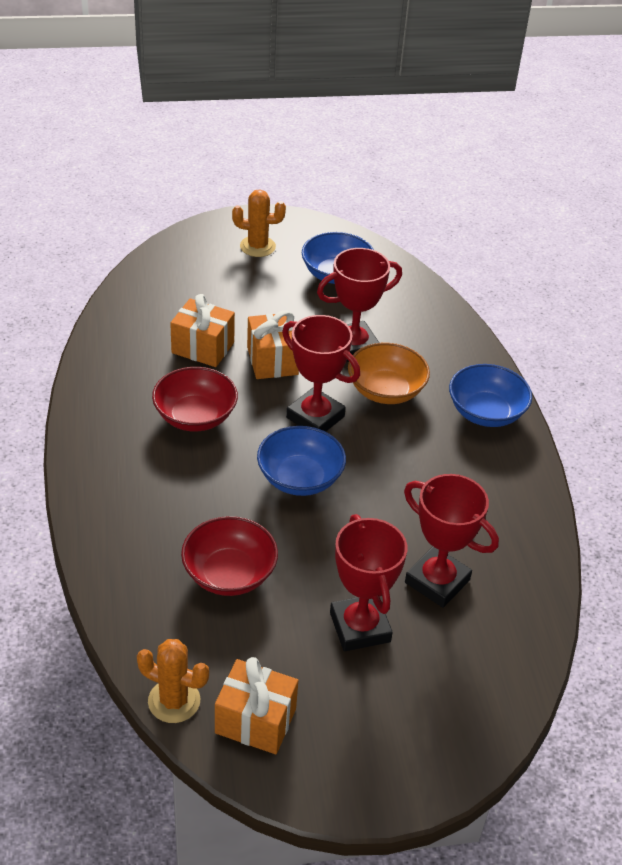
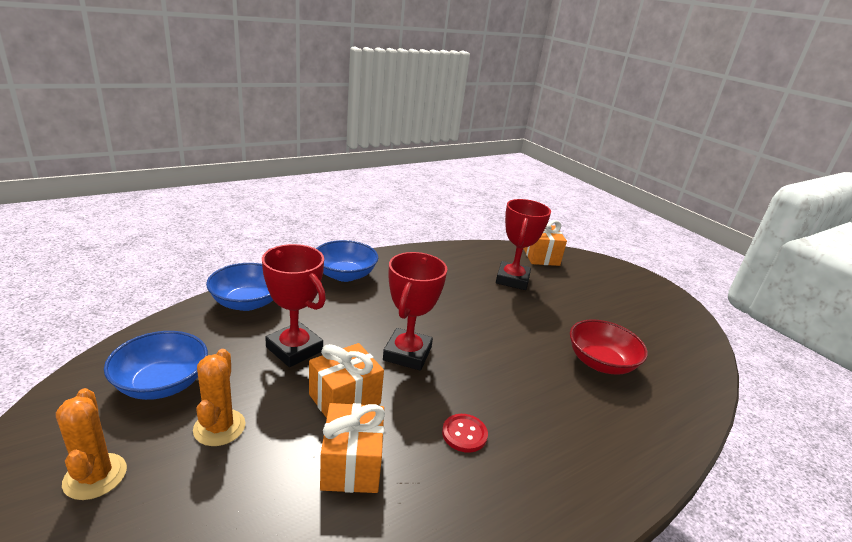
camera: 115 degrees left, 15 degrees down
(174, 701) = (708, 362): orange cactus -> orange cactus (219, 427)
(195, 416) = (464, 434): red bowl -> red button
(255, 721) = (674, 327): orange gift -> orange gift (541, 256)
(300, 478) = (482, 348): blue bowl -> blue bowl (247, 302)
(360, 627) = (574, 301): red trophy -> none
(386, 390) = (348, 321): orange bowl -> none

